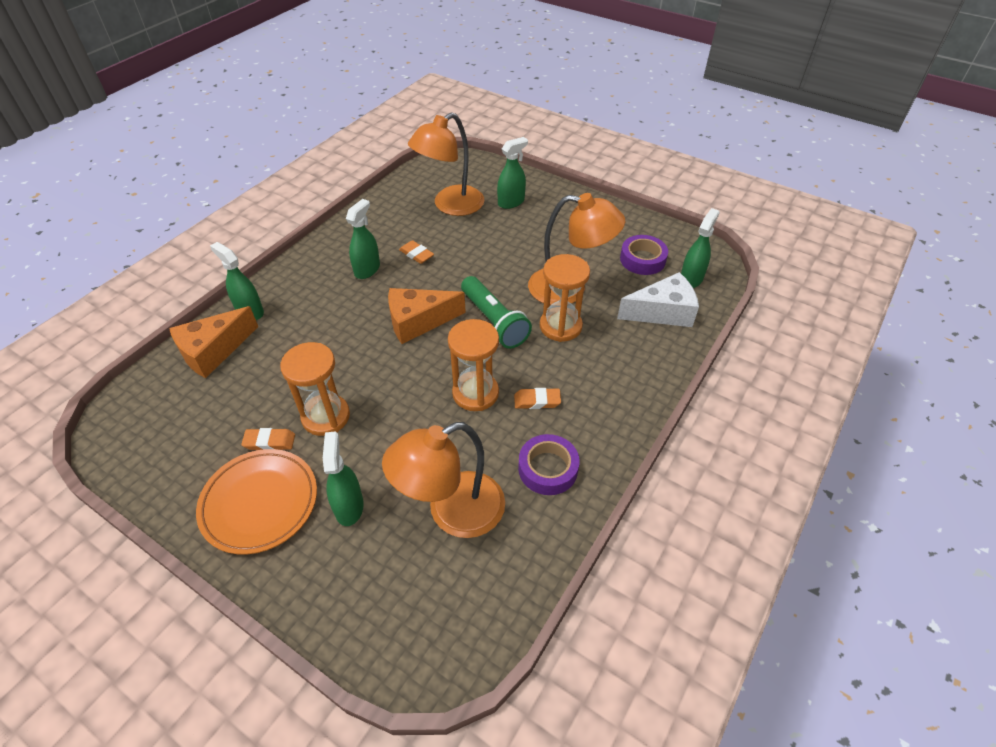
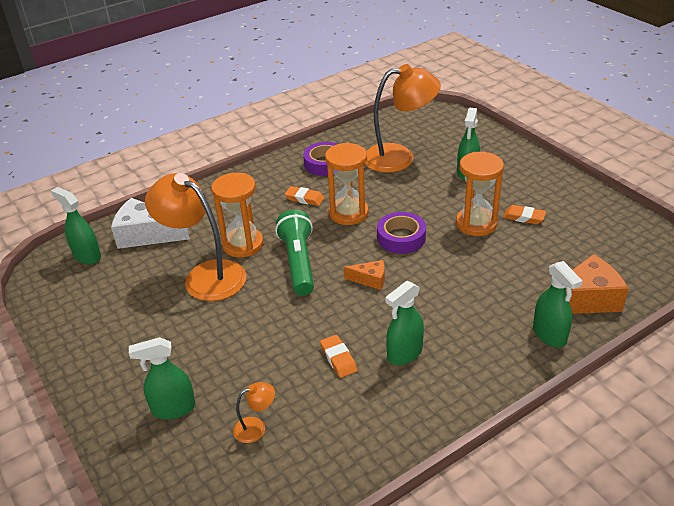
camera: 155 degrees left, 10 degrees down
(259, 503) = (530, 185): orange plate -> none
(418, 321) = (370, 280): orange cheese -> orange cheese, size x0.52
(450, 206) = (256, 427): orange lamp -> orange lamp, size x0.42
(642, 259) = (107, 286): purple tape -> purple tape (401, 238)
(691, 279) = (87, 256): green spray bottle -> green spray bottle turned 75 degrees clockwise

